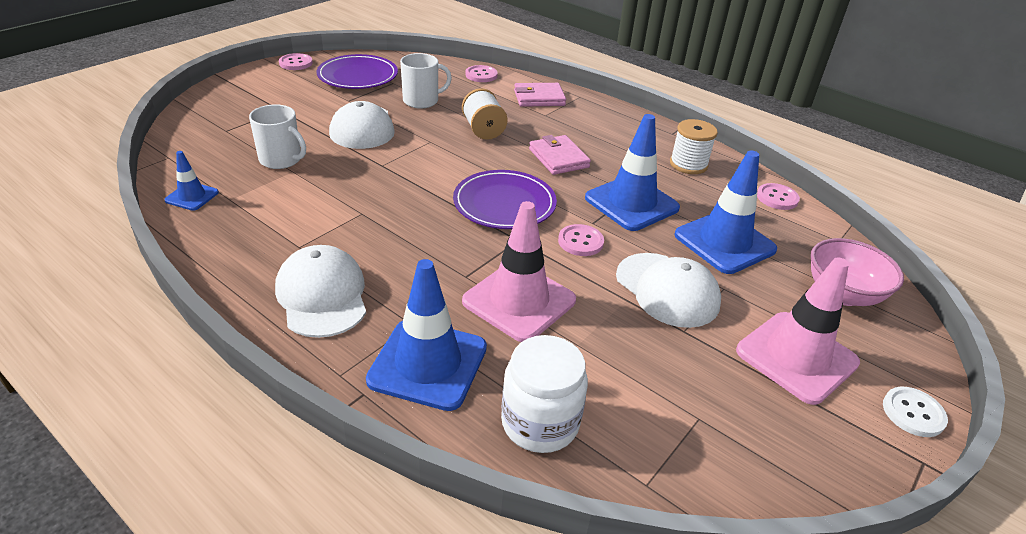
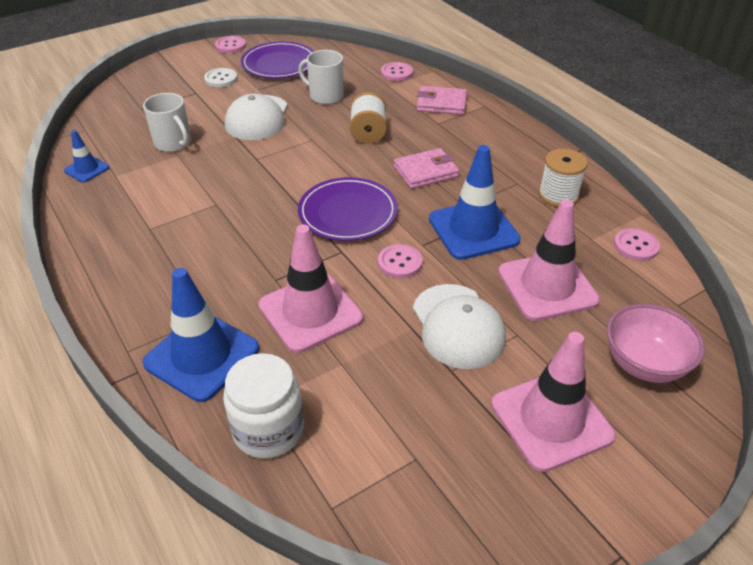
camera: 20 degrees right, 5 degrees up
(322, 295) = (146, 277): white cap -> none
(422, 101) = (325, 96): white mug -> white mug turned 150 degrees counterclockwise
(558, 158) = (426, 172): pink wallet -> pink wallet turned 75 degrees clockwise
(724, 242) = (547, 286): blue traffic cone -> pink traffic cone
(913, 413) = (642, 504): white button -> white button (221, 79)

